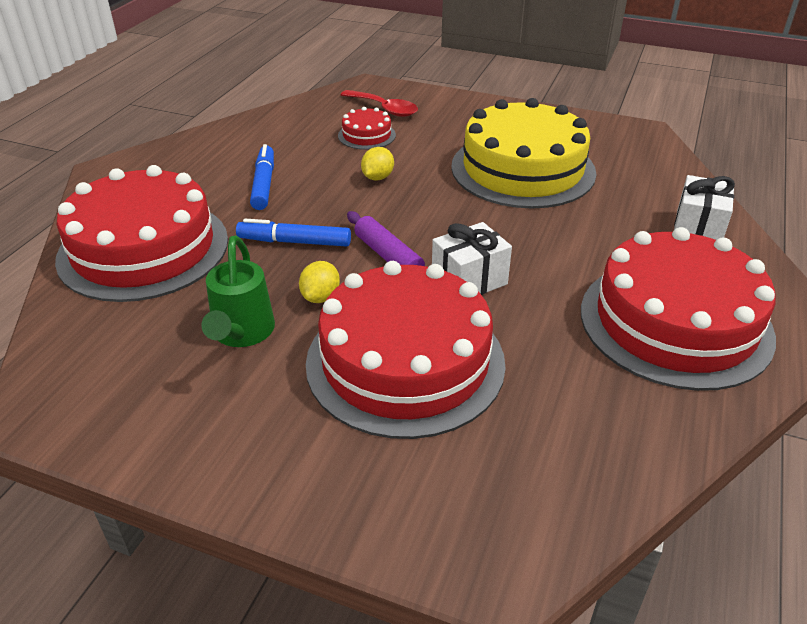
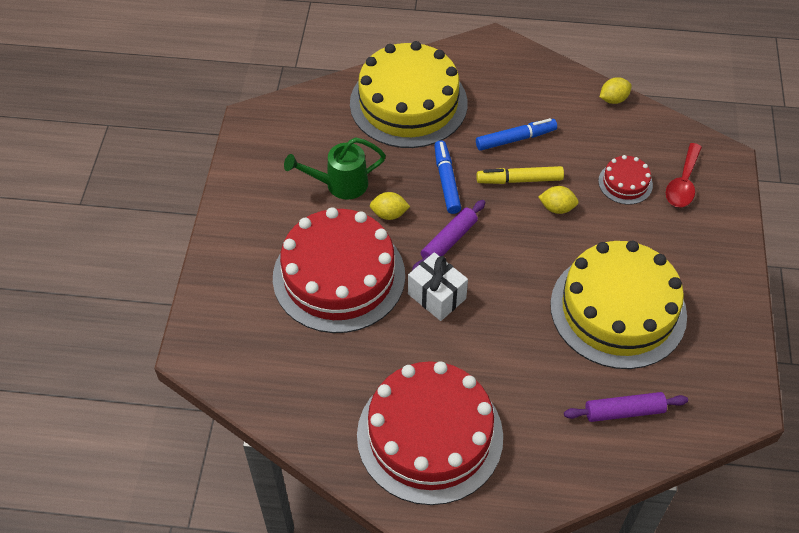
camera: 75 degrees right, 15 degrees up
(143, 249) = (408, 103): red cake -> yellow cake
(254, 120) = (613, 99): none -> yellow lemon
(325, 192) = (520, 180): none -> yellow marker
(646, 189) = (624, 411): none -> purple rolling pin
(697, 229) = (570, 454): white gift -> none

